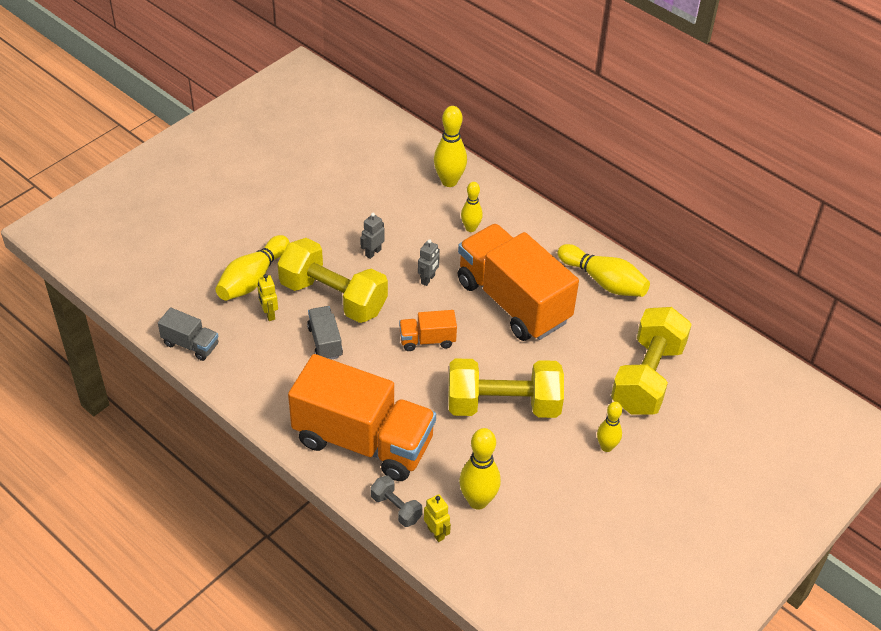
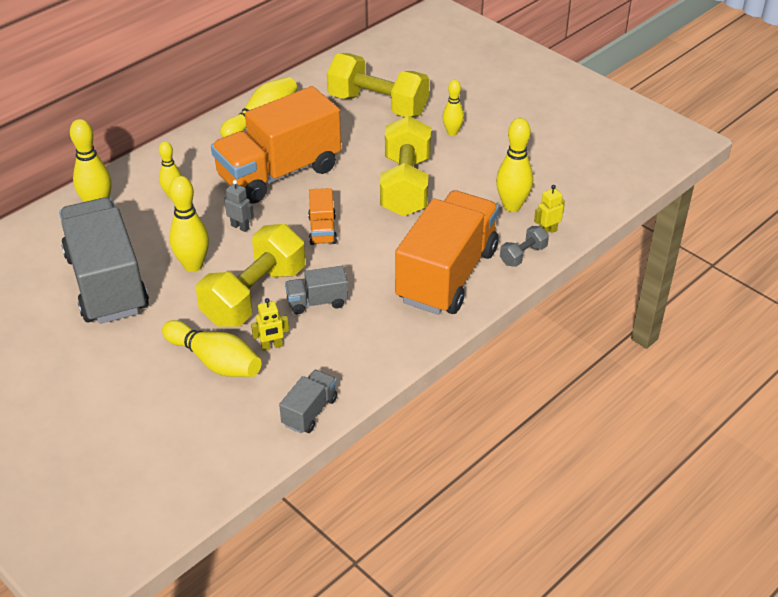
camera: 85 degrees left, 5 degrees down
(349, 201) = (107, 283): none -> grey truck
(373, 252) = (193, 265): grey robot -> yellow bowling pin

